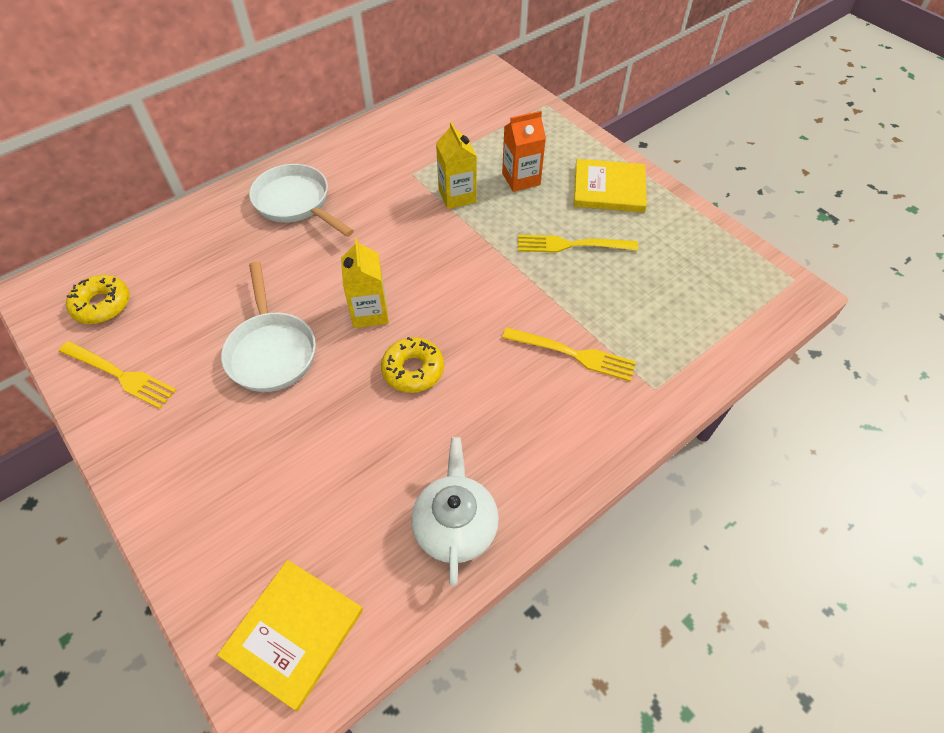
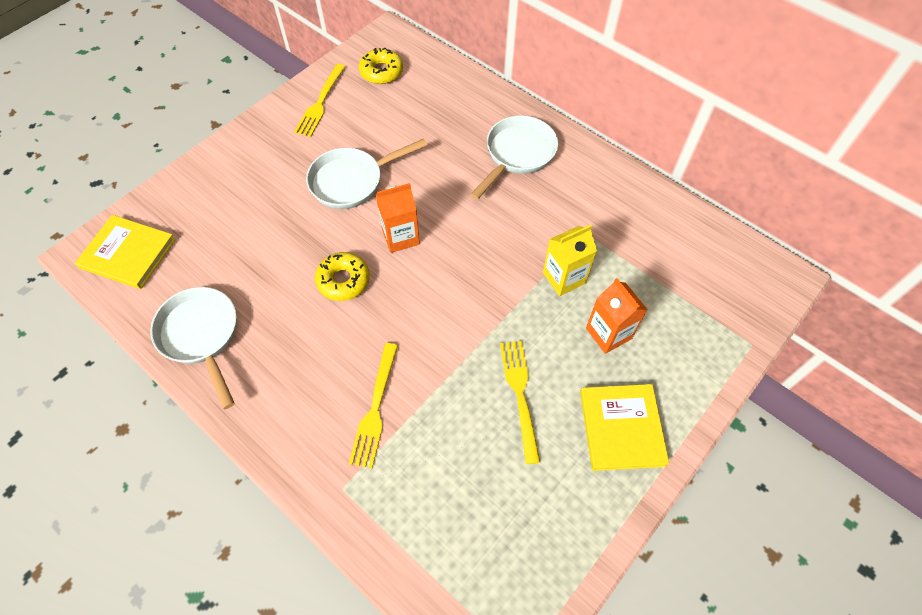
camera: 80 degrees right, 5 degrees up
(369, 312) = (400, 237): yellow carton -> orange carton
(455, 525) = (201, 336): white teapot -> white pan

